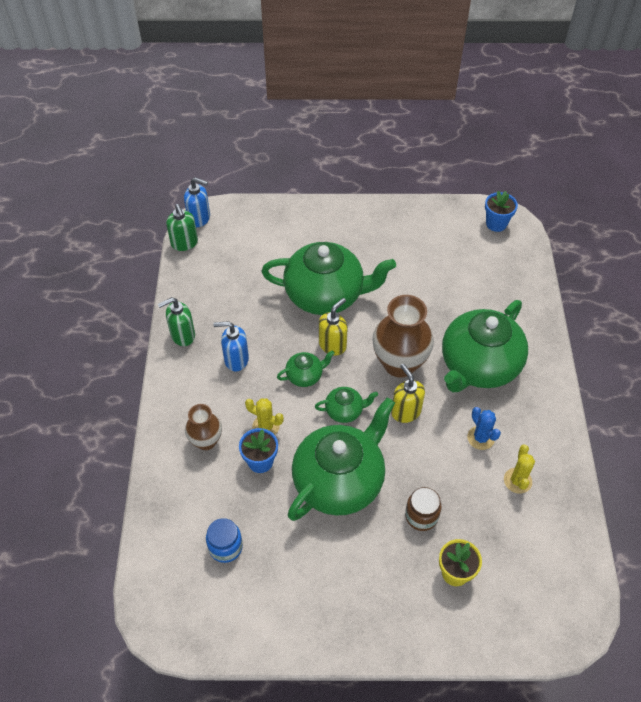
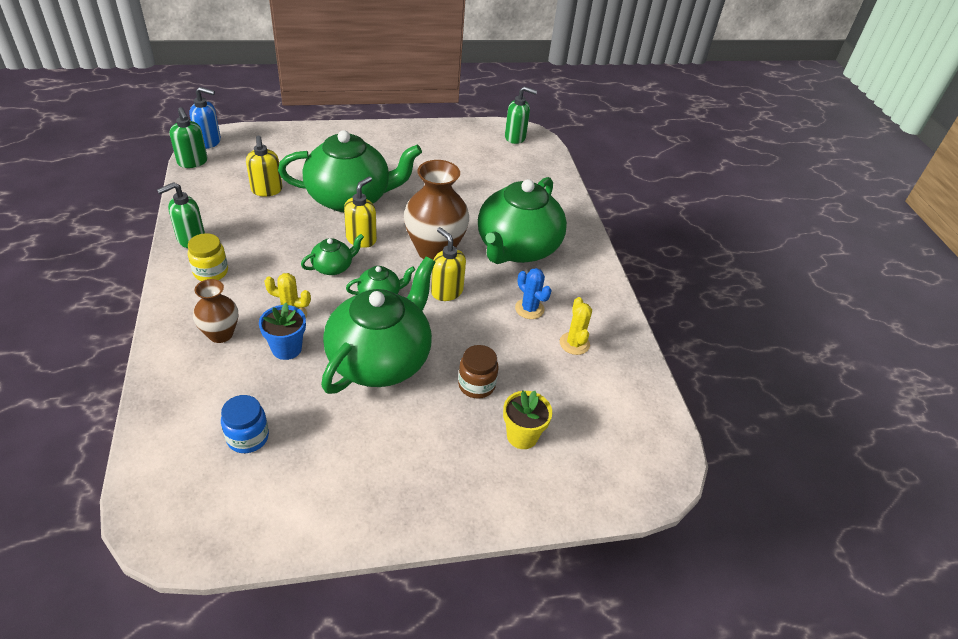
camera: 15 degrees left, 10 degrees down
(199, 373) = (211, 272): none -> yellow jar
(236, 360) = (254, 257): blue soap dispenser -> none
(250, 281) = (267, 190): none -> yellow soap dispenser
(496, 224) = (515, 137): blue flower pot -> green soap dispenser

